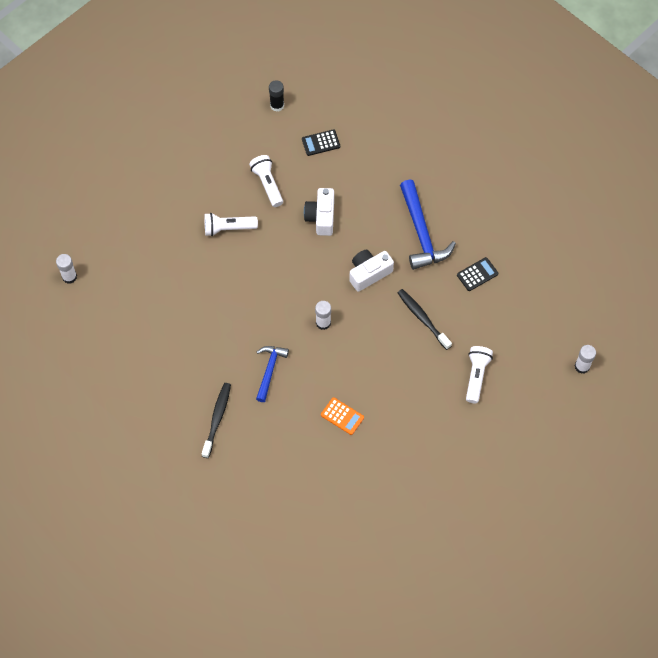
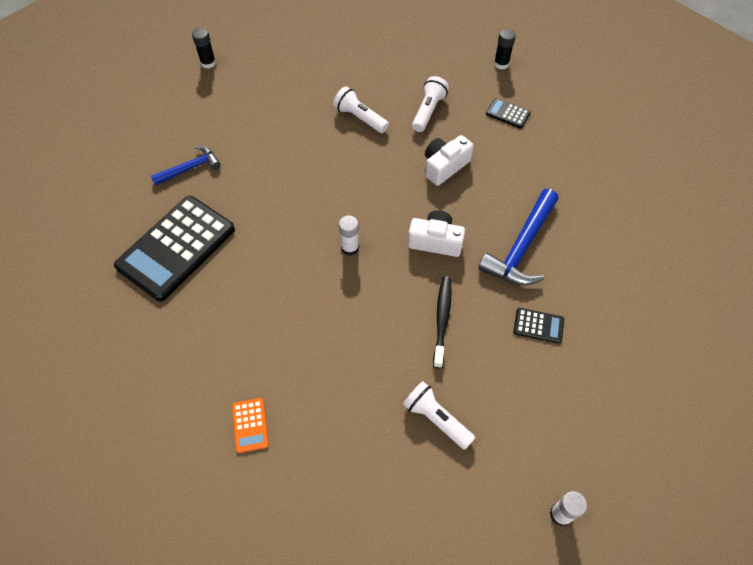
camera: 45 degrees right, 5 degrees down
(69, 277) = (208, 63): white glue stick -> black glue stick
(217, 419) = (176, 248): black toothbrush -> black calculator
(269, 370) = (262, 247): blue hammer -> blue hammer (190, 168)
(342, 416) = (273, 339): orange calculator -> orange calculator (250, 425)
(476, 376) = (436, 419): white flashlight -> white flashlight turned 105 degrees counterclockwise

